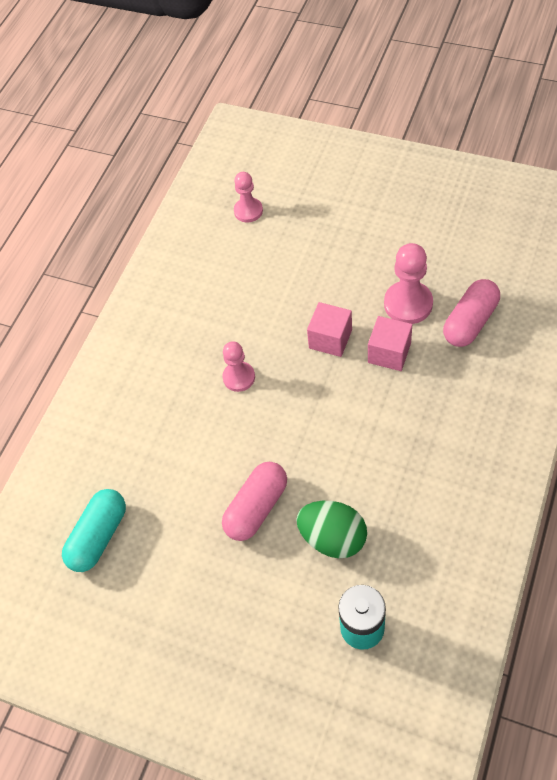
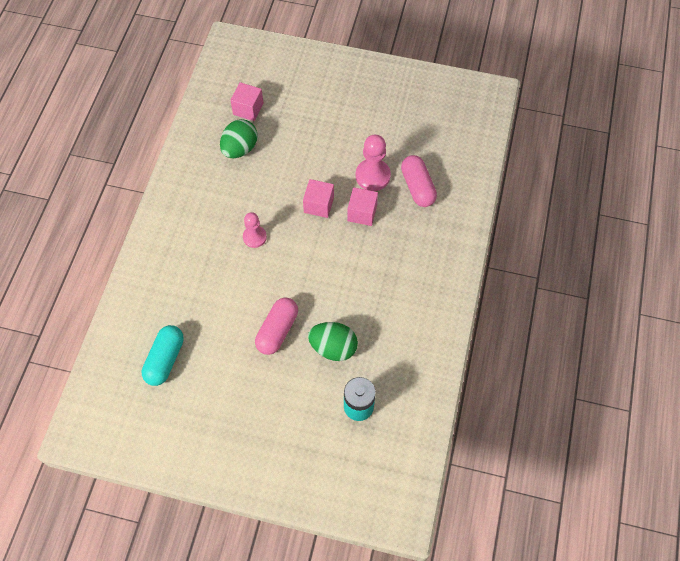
camera: 15 degrees left, 5 degrees up
(232, 261) = (240, 149): none -> green egg
(248, 211) = (248, 109): pink pawn -> pink cube
(470, 322) = (417, 187): pink capsule -> pink capsule turned 45 degrees counterclockwise

